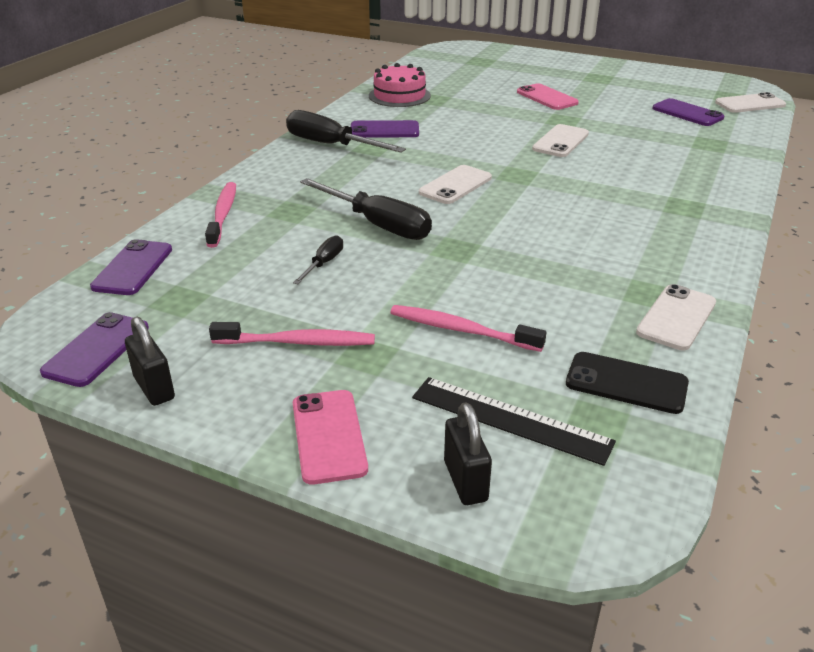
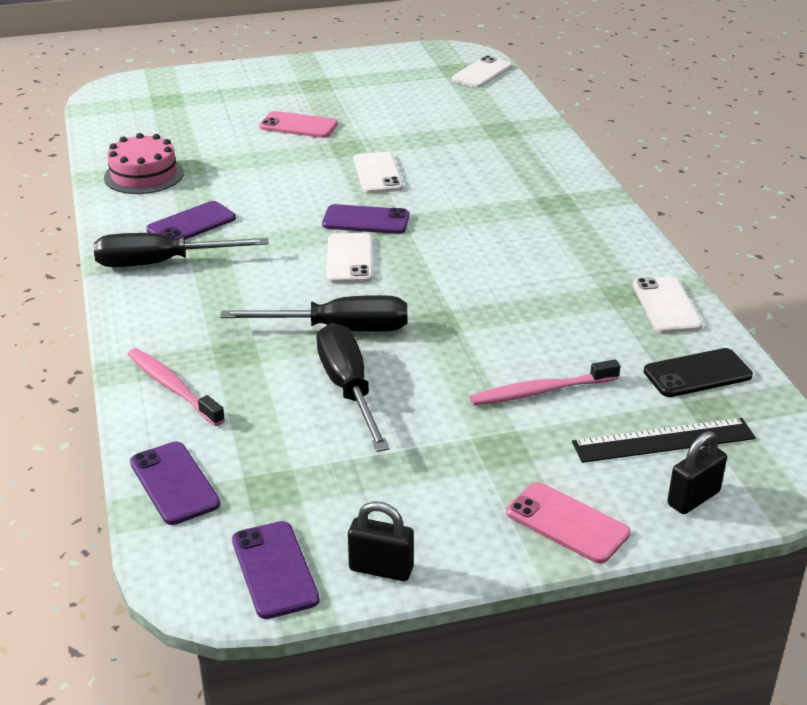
camera: 40 degrees left, 0 degrees up
(297, 342) = (435, 468): pink toothbrush -> none
(323, 263) = (348, 389): black screwdriver -> black screwdriver, size x2.01
(465, 481) = (693, 498): black padlock -> black padlock turned 75 degrees counterclockwise
(687, 113) = (444, 101): purple phone -> purple phone (366, 220)

